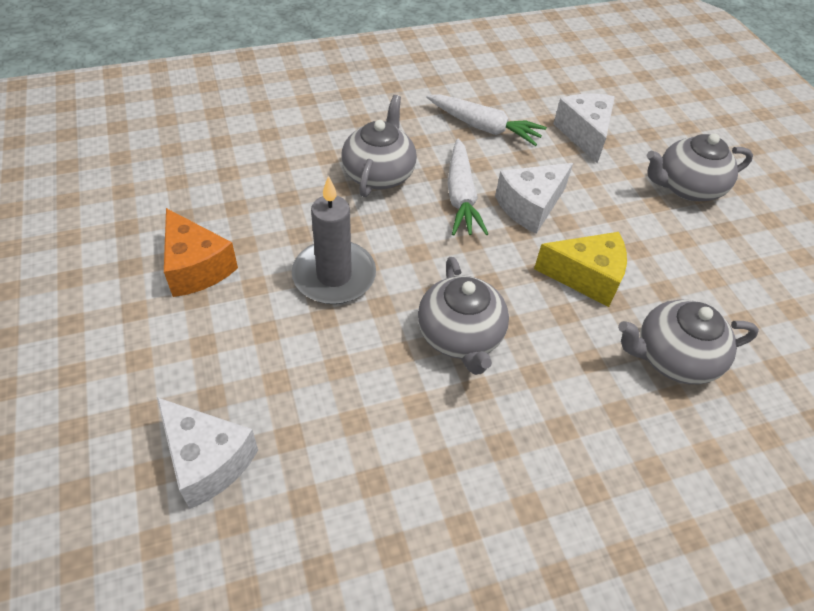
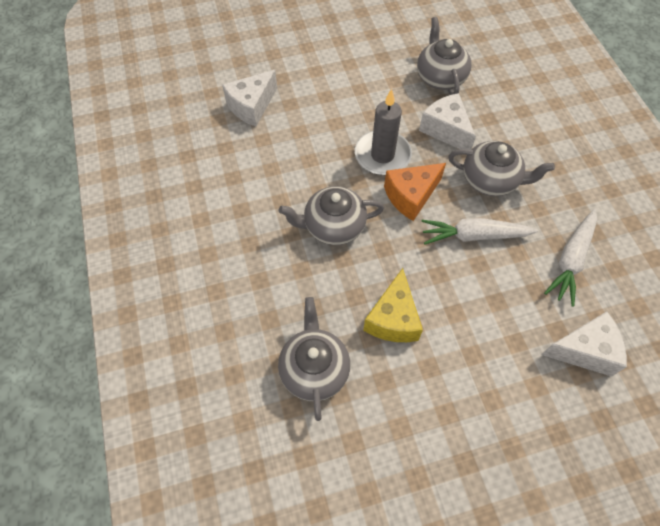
camera: 95 degrees right, 10 degrees up
(196, 267) = (384, 86): orange cheese -> orange cheese (411, 196)
(530, 206) = (470, 287): white cheese -> white cheese (446, 130)
(687, 187) = (521, 438): grey teapot -> grey teapot (440, 77)

